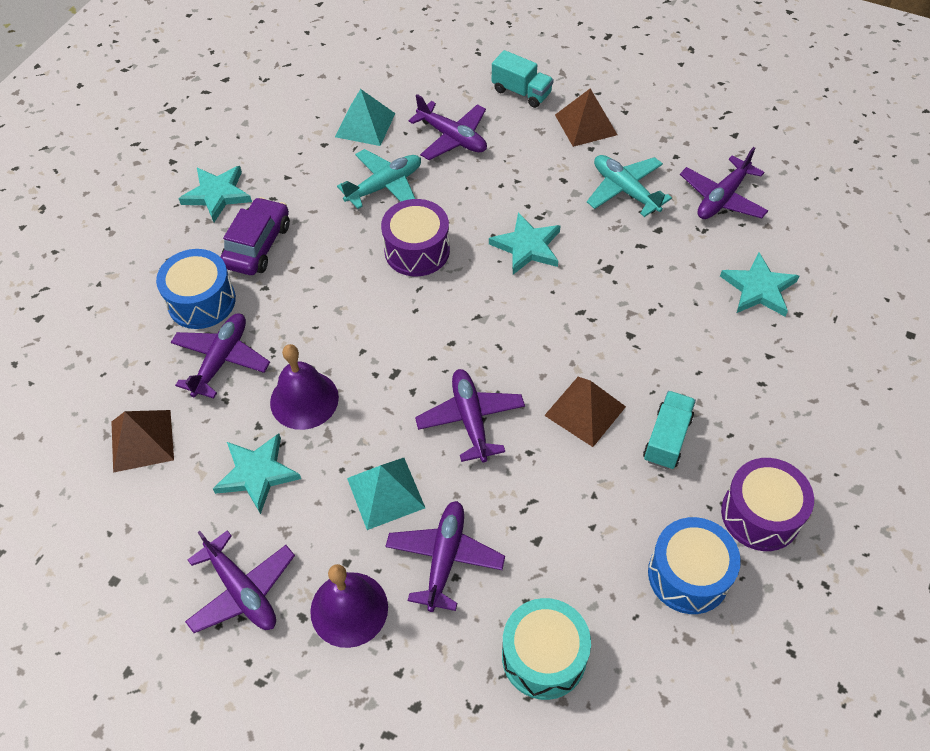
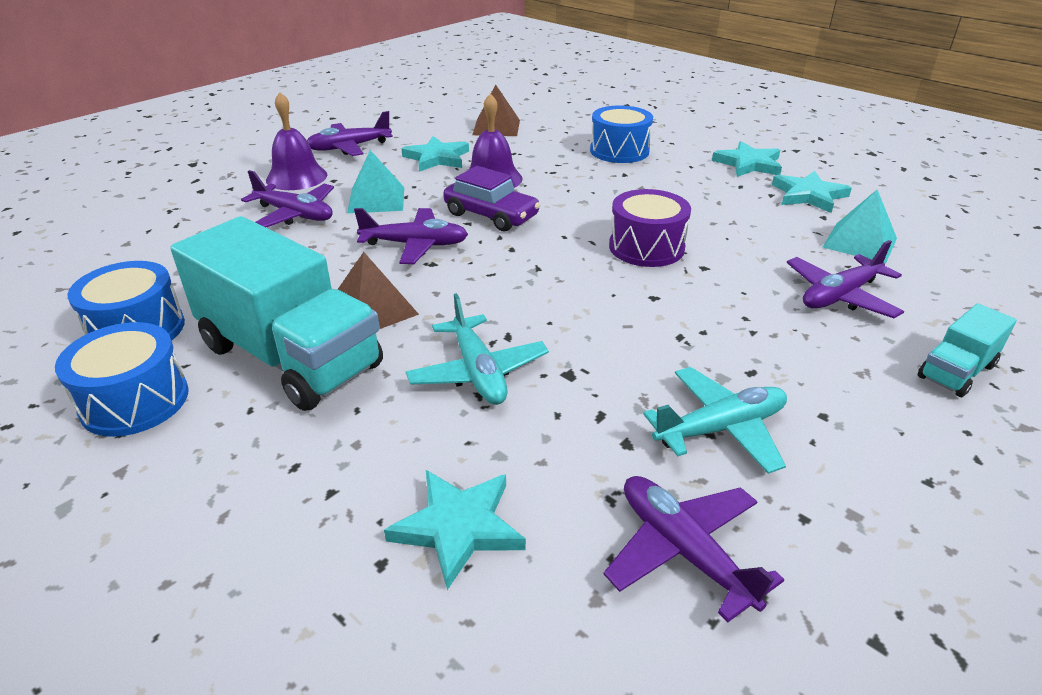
camera: 105 degrees right, 20 degrees down
(221, 360) = (553, 154): purple plane -> none
(257, 245) = (678, 175): purple car -> purple car (491, 215)
(384, 186) = (751, 242): turquoise plane -> turquoise plane (478, 372)
(527, 246) = (629, 317): turquoise star -> turquoise star (809, 195)
(544, 656) = (167, 241): turquoise drum -> none
(586, 124) = (883, 423): brown pyramid -> none
(667, 439) = (290, 357): turquoise truck -> turquoise truck, size x2.14
(760, 514) = (135, 401): purple drum -> blue drum

